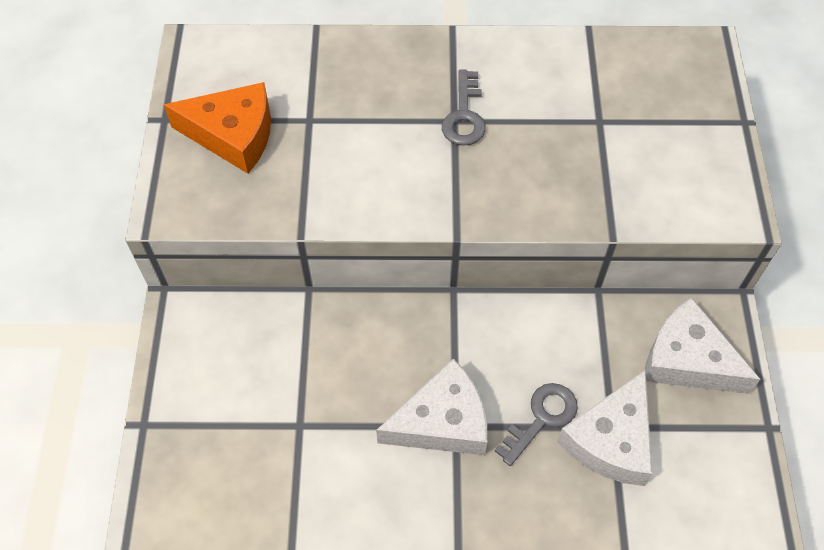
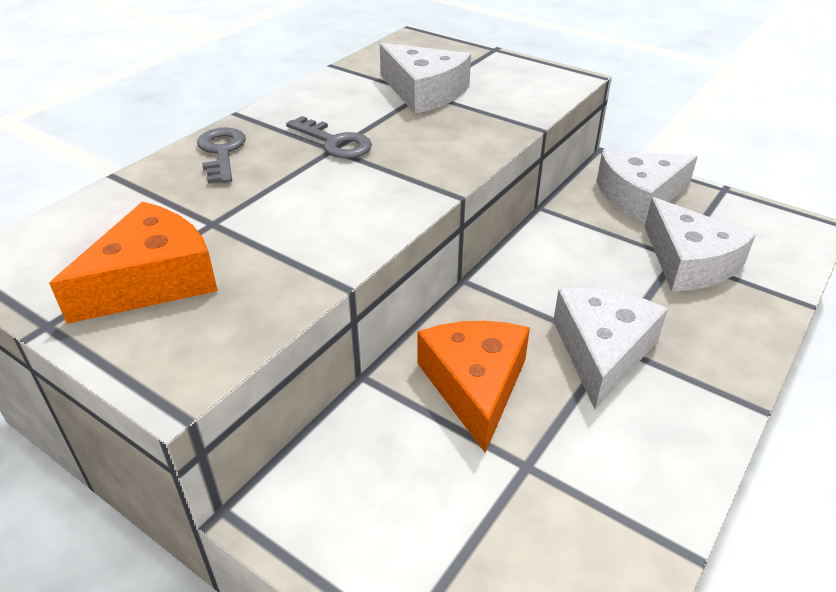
camera: 55 degrees left, 20 degrees down
(348, 358) = (475, 385): none -> orange cheese
(541, 418) = (641, 289): grey key -> grey key (221, 152)
(600, 121) = (424, 92): none -> white cheese

